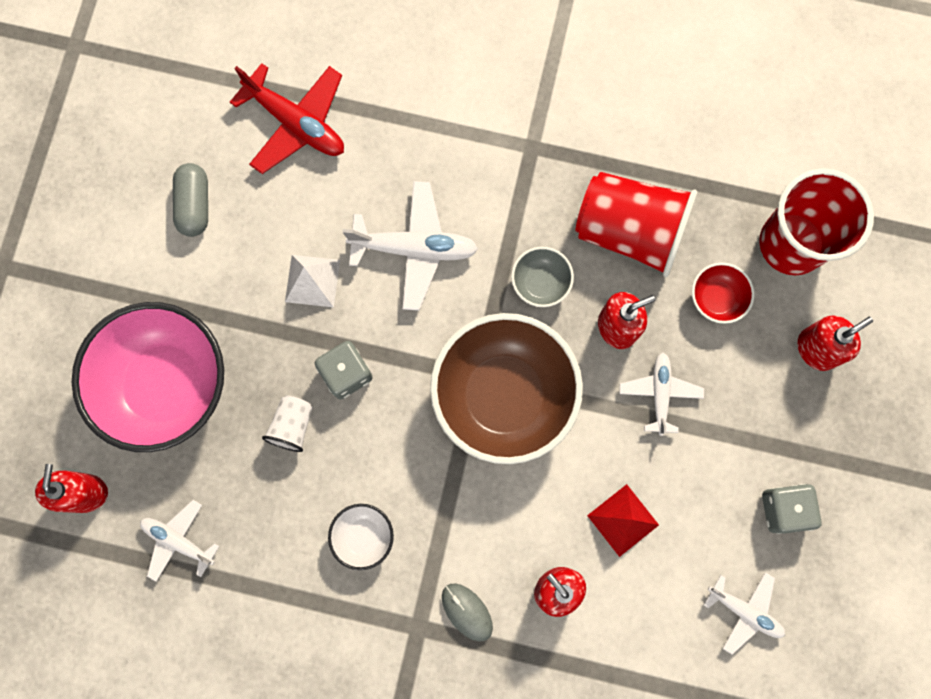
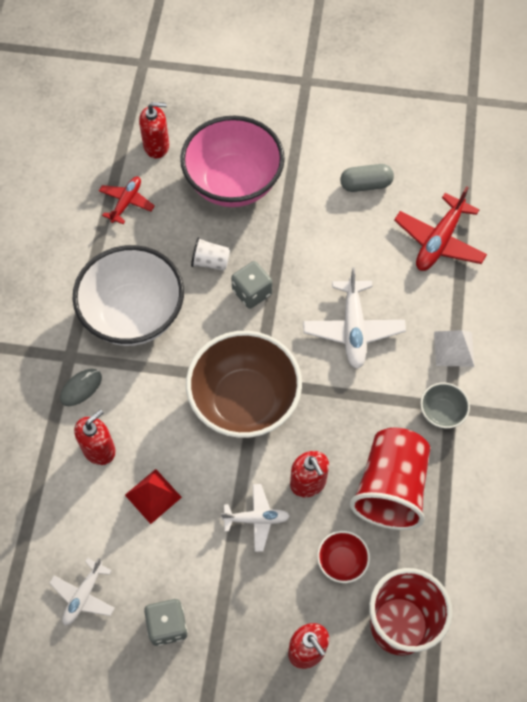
camera: 85 degrees right, 15 degrees down
(178, 541) = (126, 202): white plane -> red plane
(312, 280) = (319, 264): white pyramid -> white pyramid (454, 349)
(363, 536) = (134, 315): white bowl -> white bowl, size x2.30
(540, 283) = (337, 421): grey bowl -> grey bowl (441, 413)

